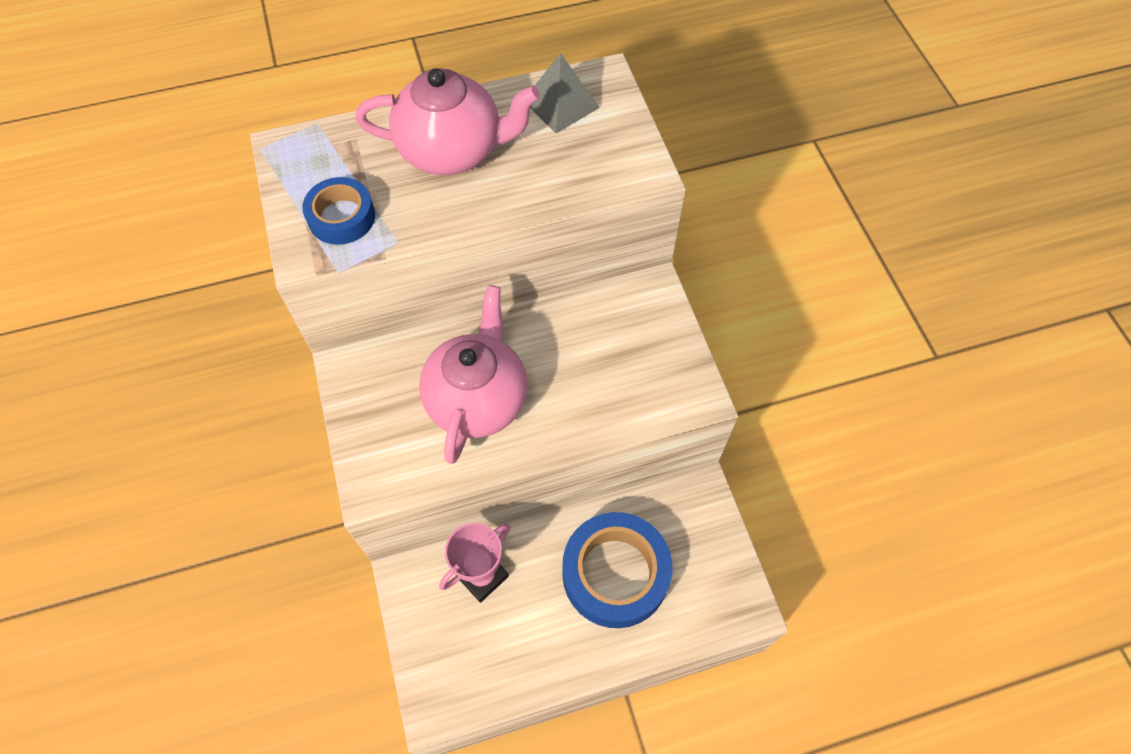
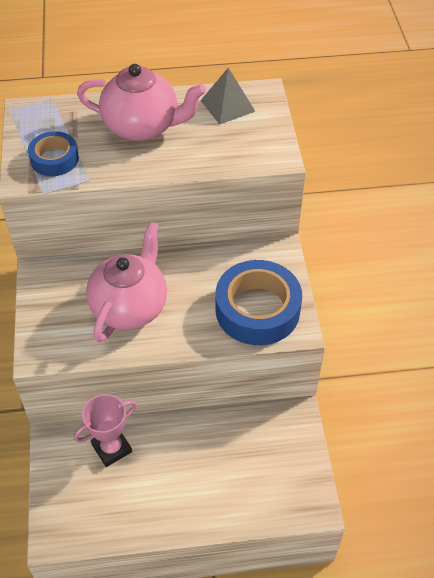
camera: 10 degrees right, 10 degrees down
(615, 574) = (215, 463): blue tape -> blue tape (257, 309)

